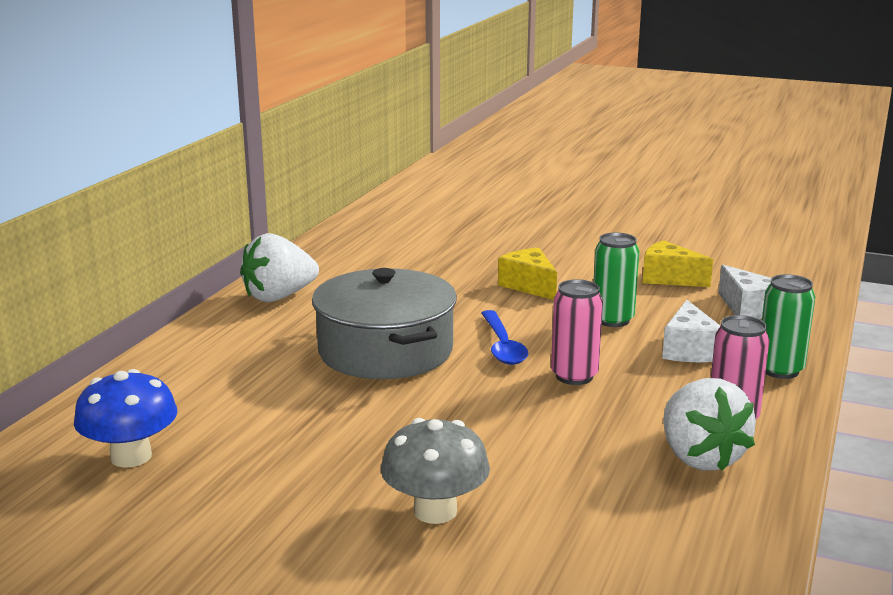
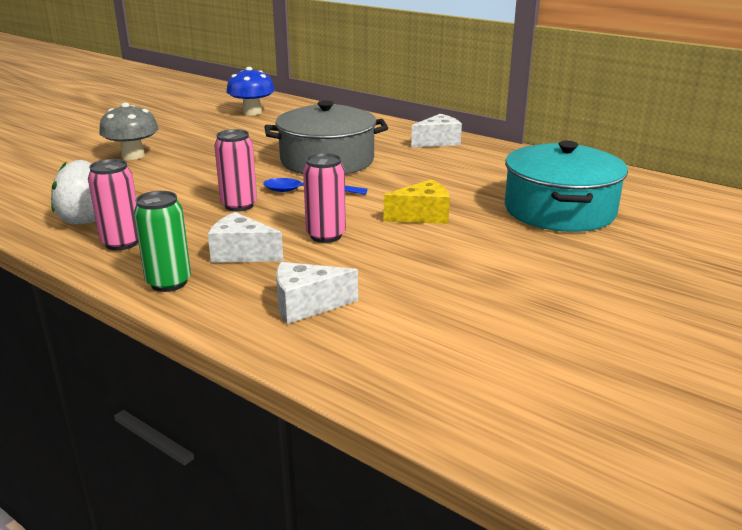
camera: 105 degrees right, 5 degrees up
(279, 297) = (438, 142): white strawberry -> white cheese
(473, 238) = (559, 210): none -> turquoise pot
(612, 320) = (326, 236): green can -> pink can
(669, 278) = (412, 283): yellow cheese -> none

